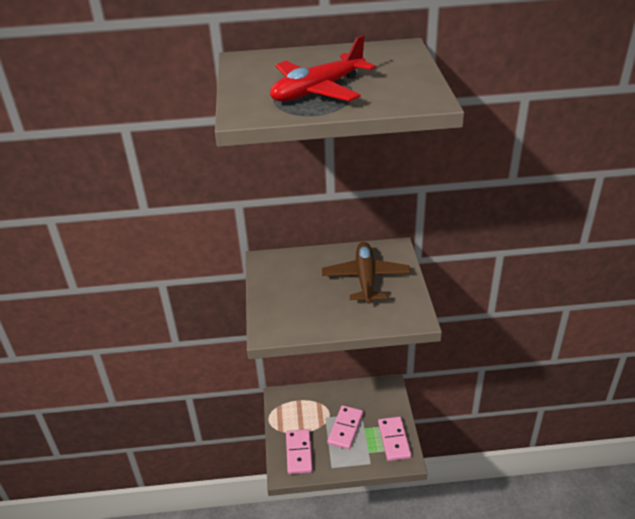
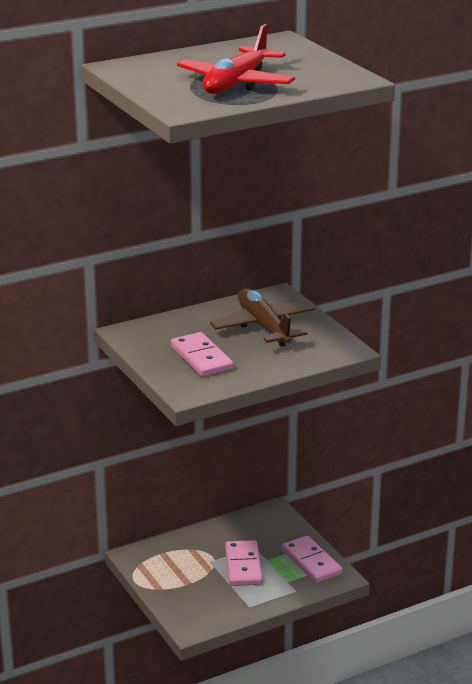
camera: 25 degrees left, 10 degrees down
(299, 453) = (198, 603): pink domino -> pink domino (201, 358)

